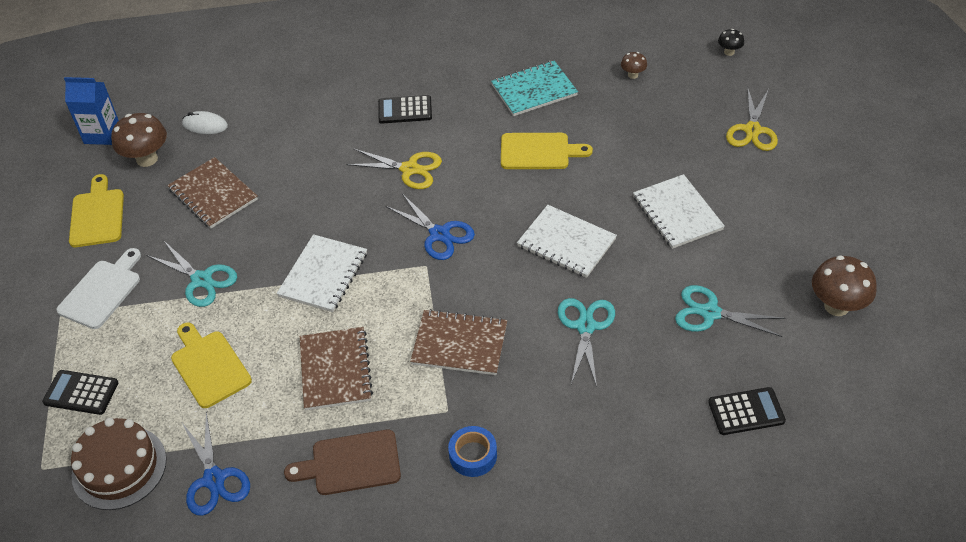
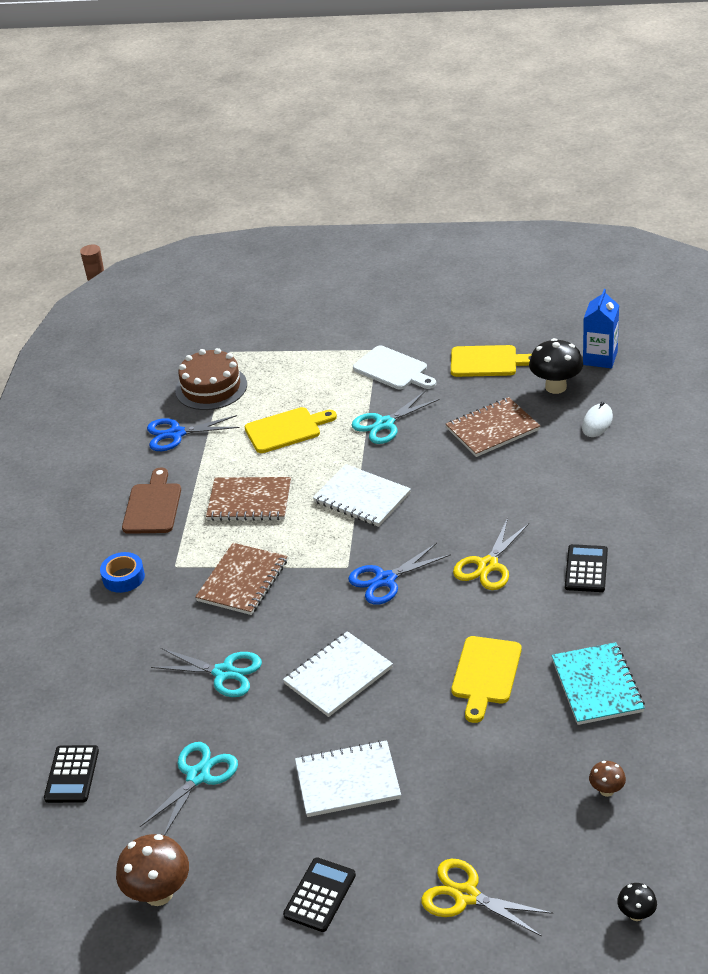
camera: 105 degrees right, 10 degrees down
(81, 393) = (290, 365): black calculator -> black calculator (320, 895)
(147, 159) = (556, 387): brown mushroom -> black mushroom

